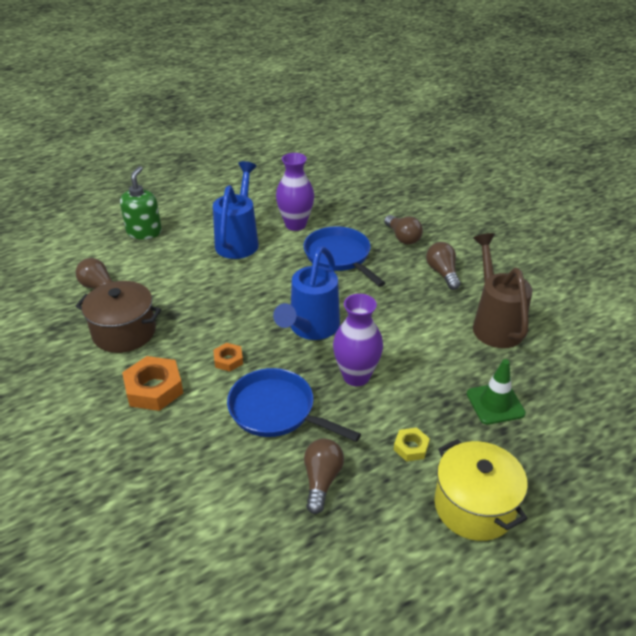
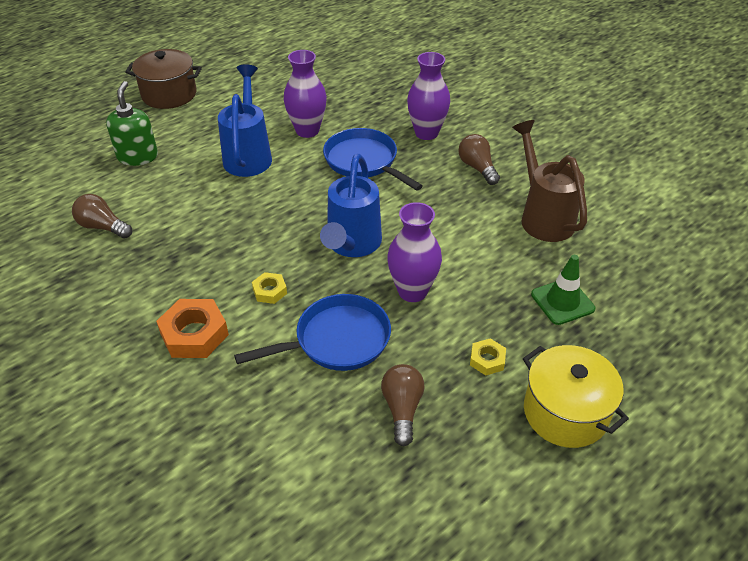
camera: 10 degrees left, 5 degrees up
(124, 332) = (144, 274): brown pot -> brown pot (169, 94)
(228, 360) = (270, 291): orange nut -> yellow nut
(277, 411) = (336, 340): blue pan -> blue pan turned 135 degrees clockwise
(402, 237) = (426, 133): brown light bulb -> purple vase

